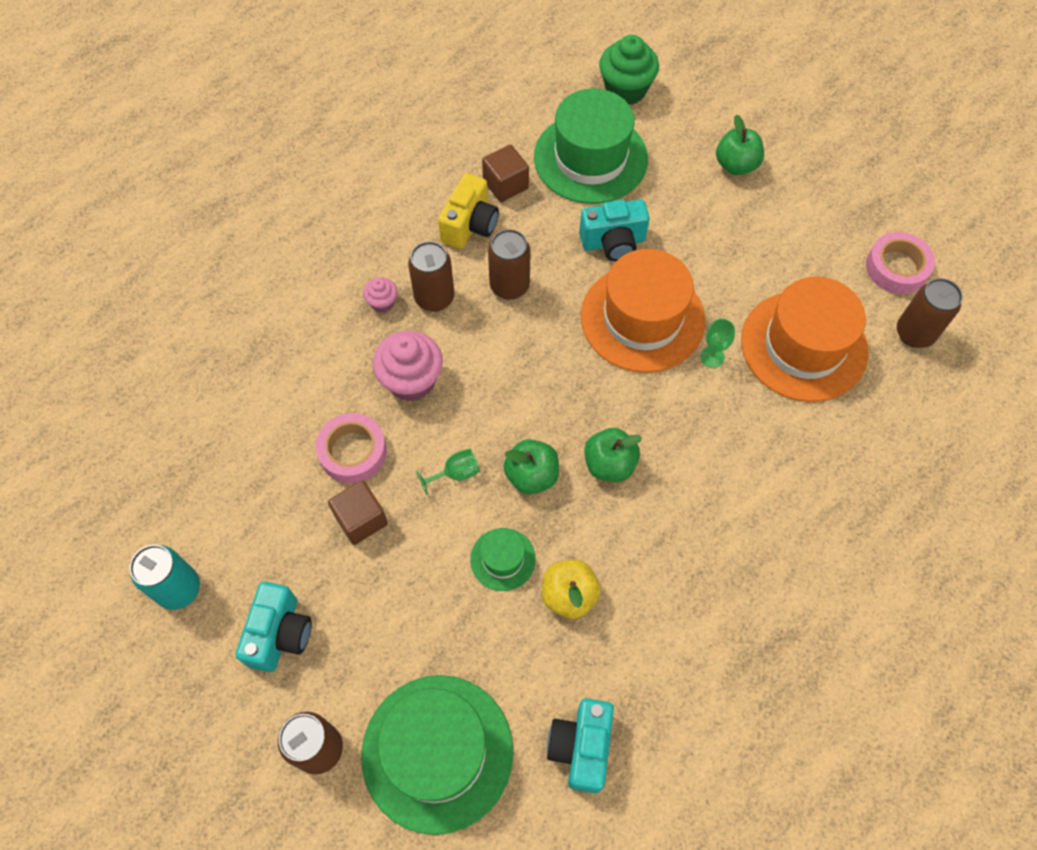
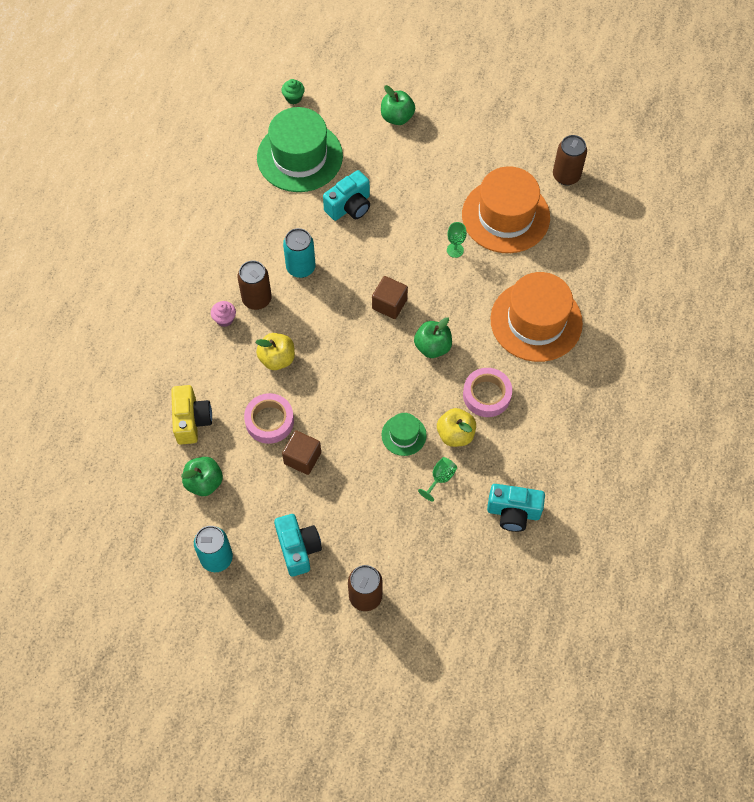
camera: 30 degrees left, 0 degrees up
(411, 380) = (277, 359): pink cupcake -> yellow apple
(437, 752) = (435, 560): green hat -> none
(456, 473) = (343, 400): green goblet -> green goblet (440, 478)
(470, 225) = (249, 240): yellow camera -> yellow camera (192, 421)
(505, 185) = (254, 201): brown cube -> brown cube (389, 304)
(509, 286) = (301, 267): brown can -> turquoise can
(531, 476) = (390, 378): green apple -> green apple (204, 482)
(581, 747) = (513, 512): turquoise camera -> turquoise camera turned 60 degrees counterclockwise
(625, 90) = (293, 98): green cupcake -> green cupcake, size x0.52
(642, 318) = (398, 247): orange hat -> orange hat (536, 321)
(896, 268) = (533, 139): pink tape -> pink tape (486, 395)

